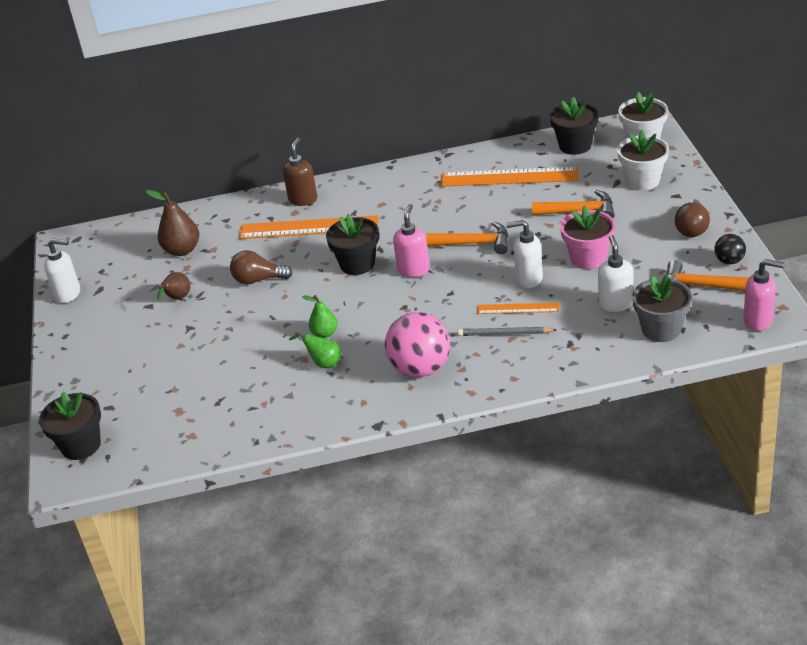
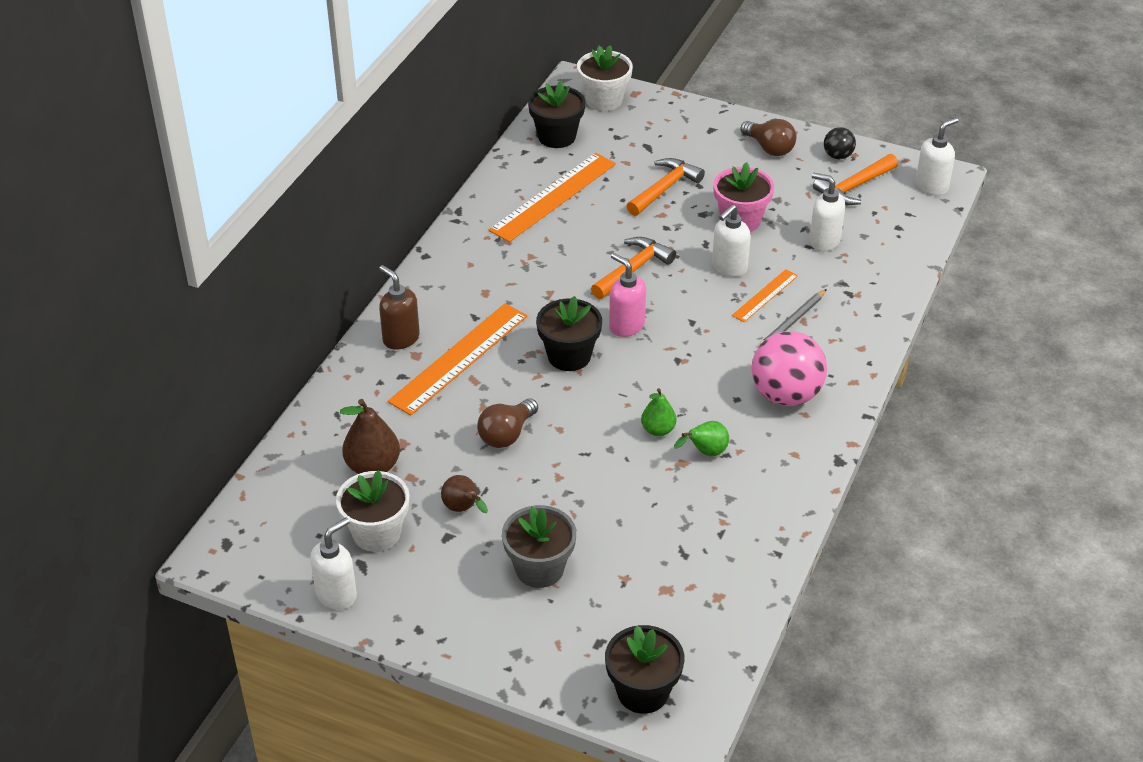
camera: 60 degrees left, 5 degrees up
(642, 180) = (664, 133): white flower pot -> white flower pot (376, 533)
(661, 329) = (887, 237): grey flower pot -> grey flower pot (539, 568)
(758, 321) = (932, 186): pink soap dispenser -> white soap dispenser

